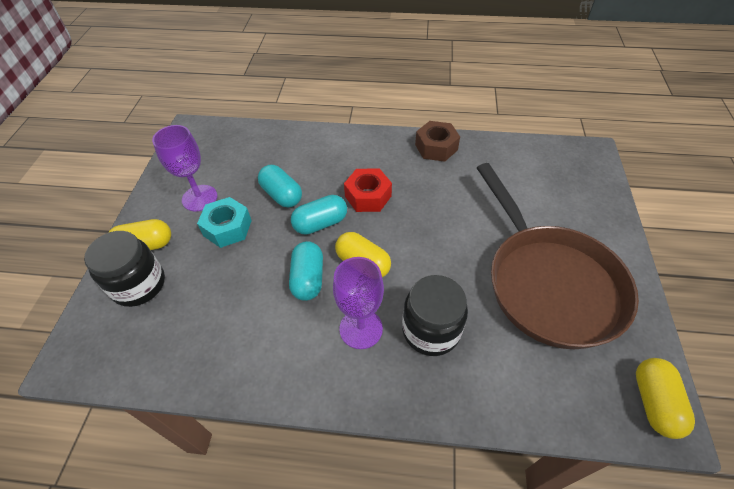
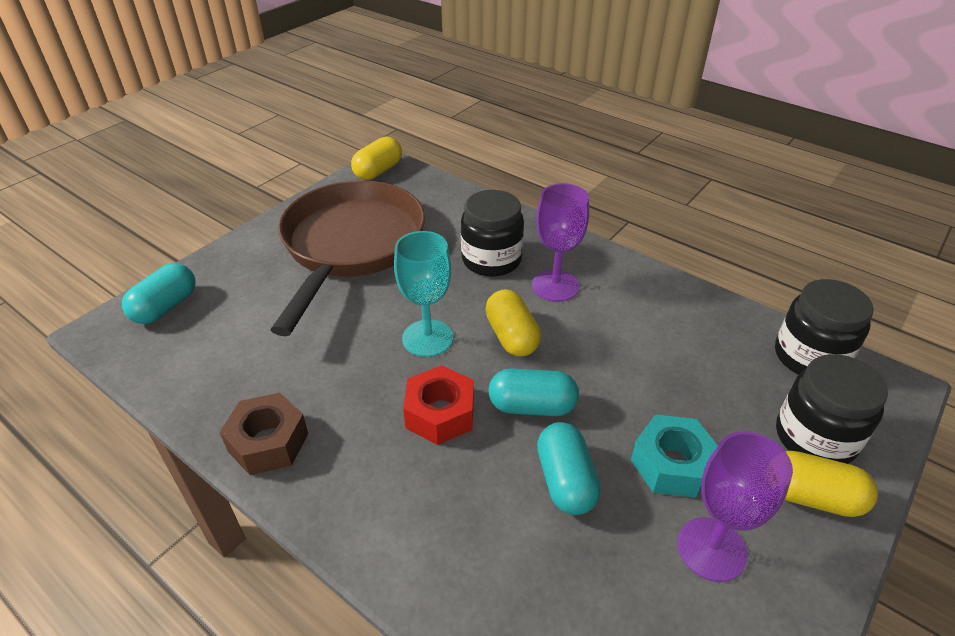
camera: 150 degrees left, 10 degrees down
(134, 357) = (809, 357): none -> black jar
(308, 279) = (584, 349): turquoise capsule -> turquoise capsule (165, 307)
(415, 235) = (427, 338): none -> turquoise goblet

